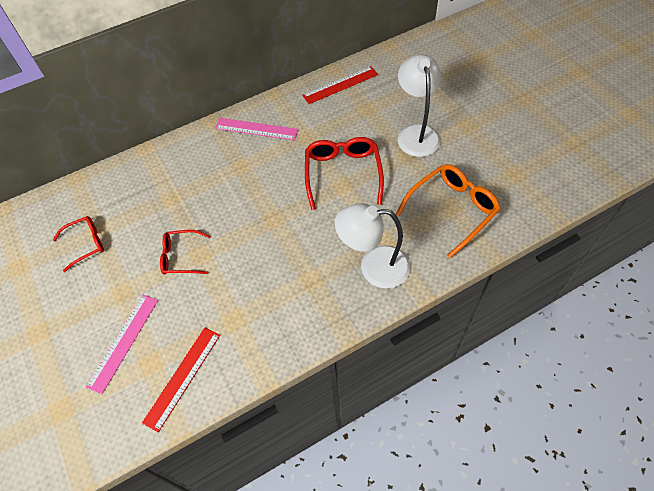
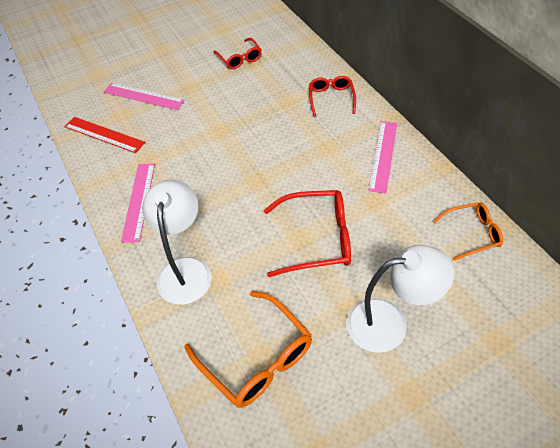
camera: 90 degrees right, 5 degrees down
(181, 257) = (219, 118): red glasses -> red glasses (331, 98)
(291, 320) = (139, 201): none -> pink ruler
(340, 85) = (472, 234): red ruler -> orange glasses

